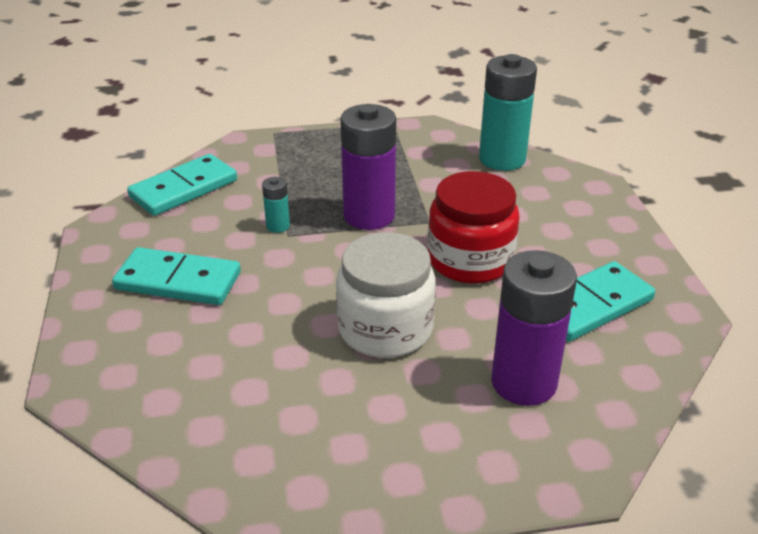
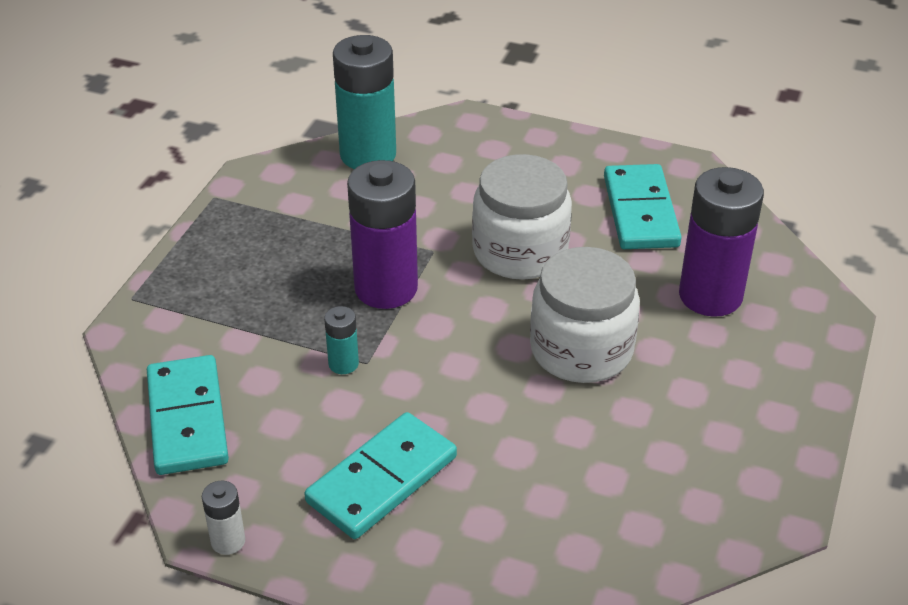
camera: 60 degrees left, 5 degrees up
(88, 241) = (228, 541): none -> white battery
(470, 260) = (520, 251): red jar -> white jar

